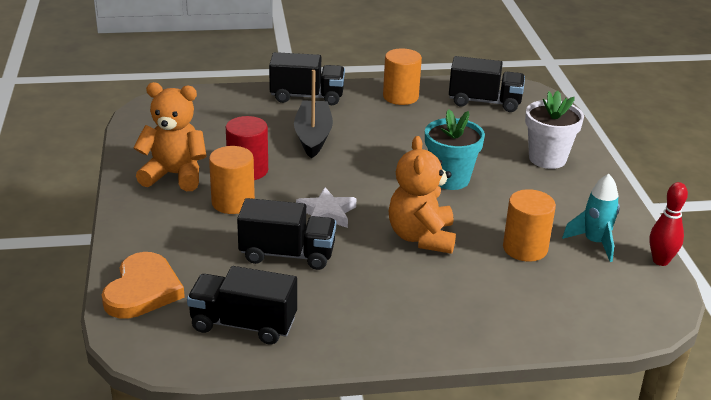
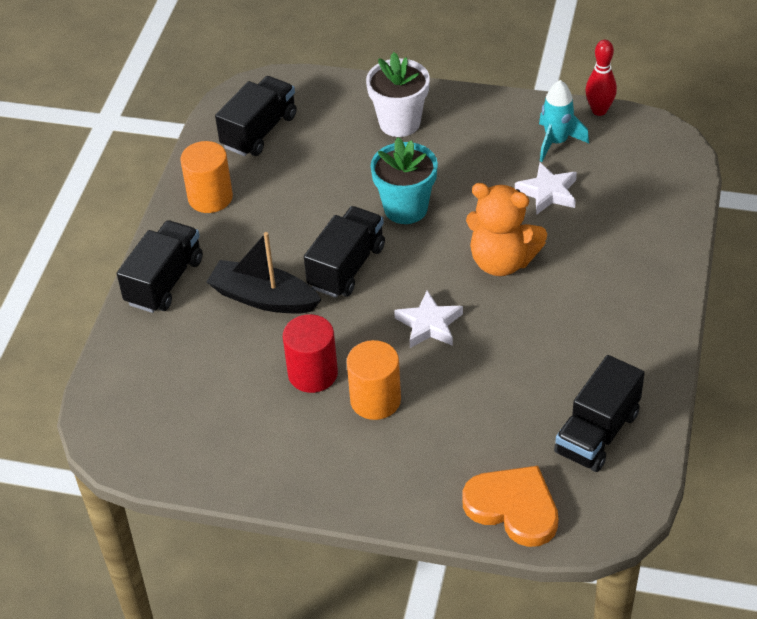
camera: 65 degrees left, 15 degrees up
(174, 175) = (293, 444): orange teddy bear -> none
(287, 254) = (492, 374): black truck -> black truck (347, 267)
(525, 248) = (548, 192): orange cylinder -> white star

